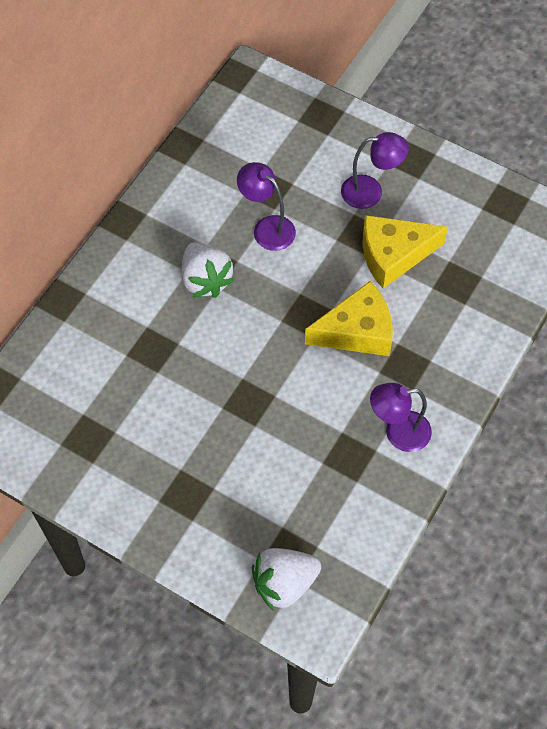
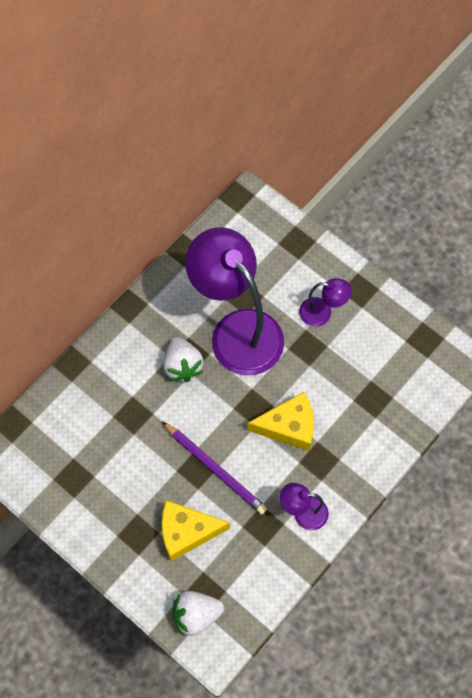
camera: 10 degrees right, 5 degrees up
(267, 228) = (237, 330): purple lamp -> purple lamp, size x2.23
(273, 397) = (215, 469): none -> purple pencil
(393, 255) = (329, 369): yellow cheese -> yellow cheese (186, 532)

